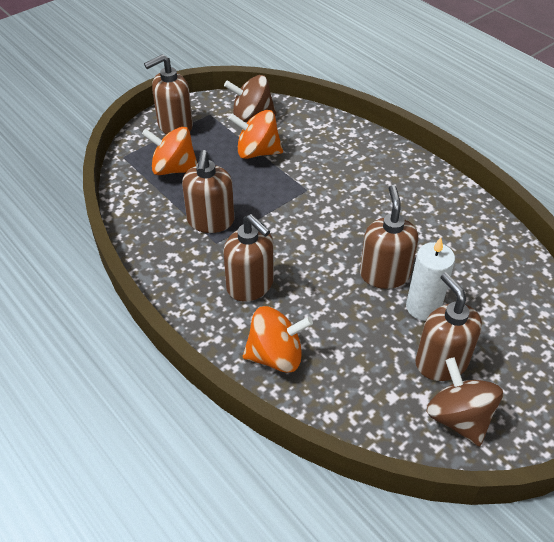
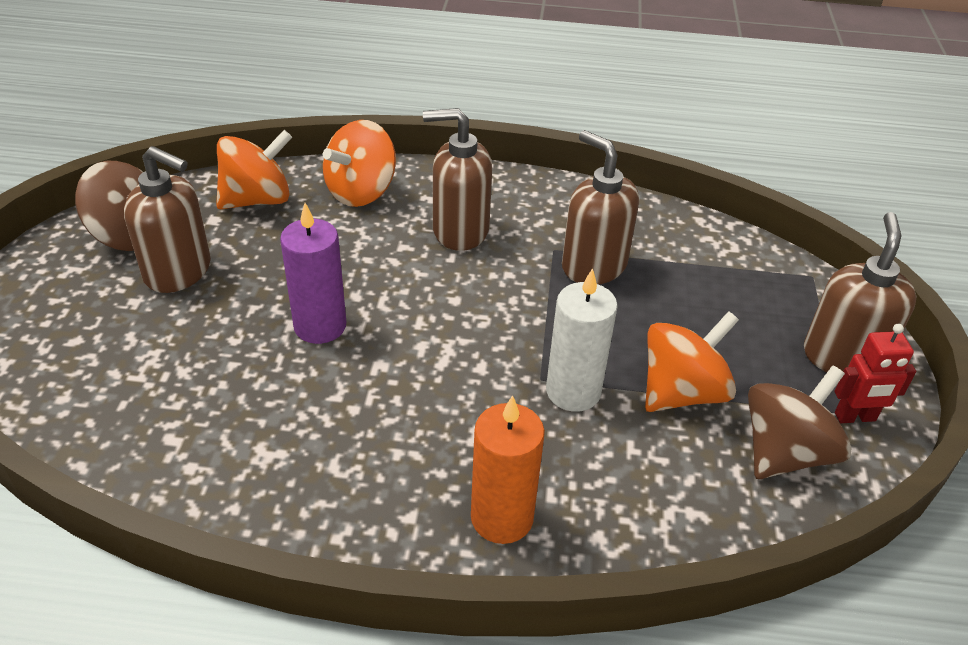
camera: 135 degrees right, 5 degrees down
(174, 169) = (734, 298): orange spinning top -> orange spinning top (257, 200)
(208, 110) = (855, 417): none -> red robot
(380, 156) = (502, 518): none -> orange candle
(384, 274) = (320, 326): brown soap dispenser -> purple candle
(423, 307) = (239, 315): white candle -> white candle (573, 391)

